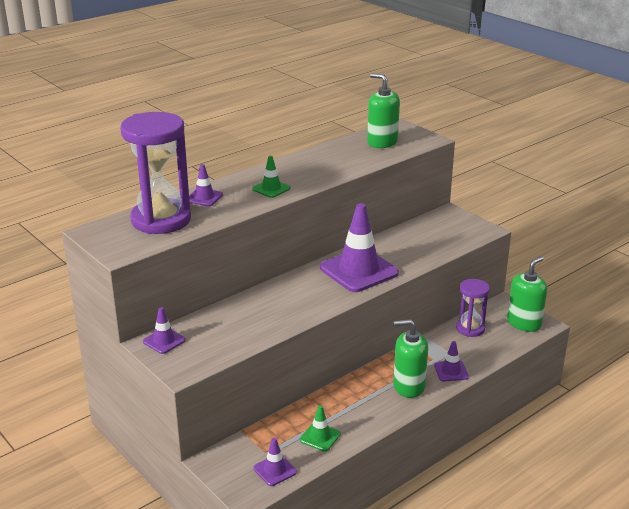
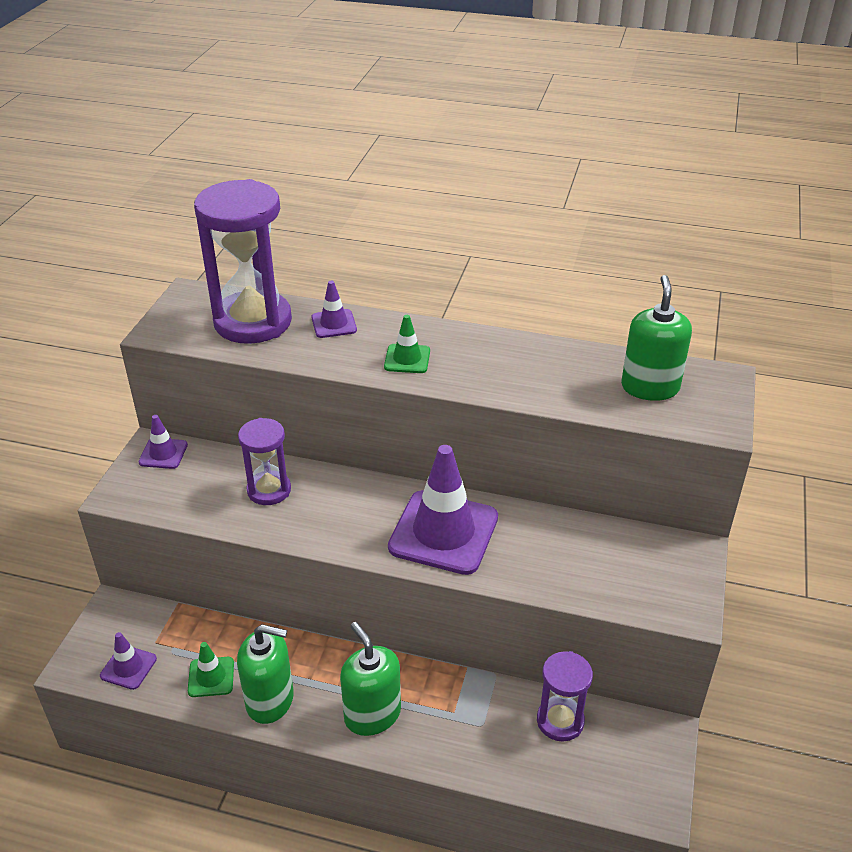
camera: 55 degrees right, 10 degrees up
(253, 313) = (269, 490): none -> purple hourglass
(451, 371) = (441, 745): purple traffic cone -> none
(524, 323) = (636, 781): green soap dispenser -> green soap dispenser (270, 700)

